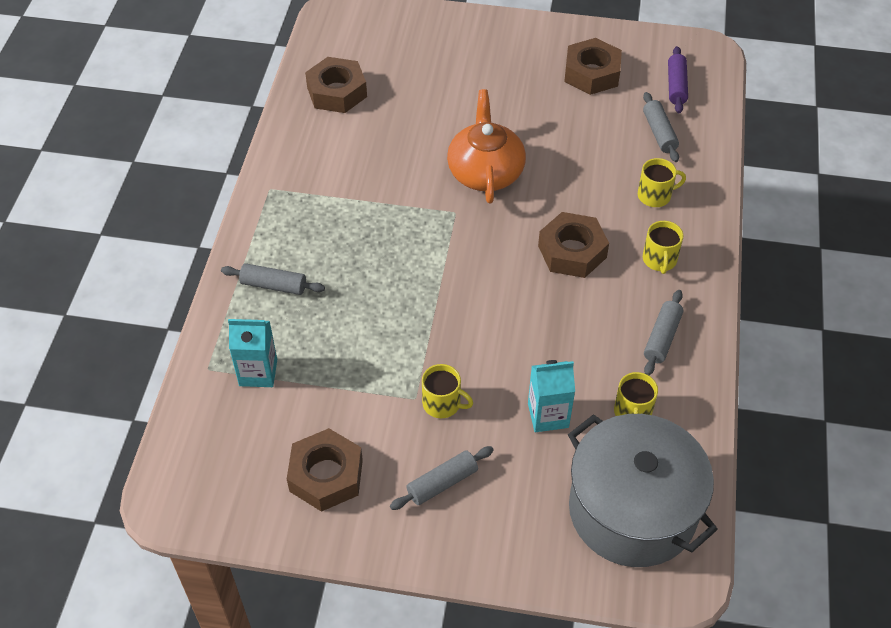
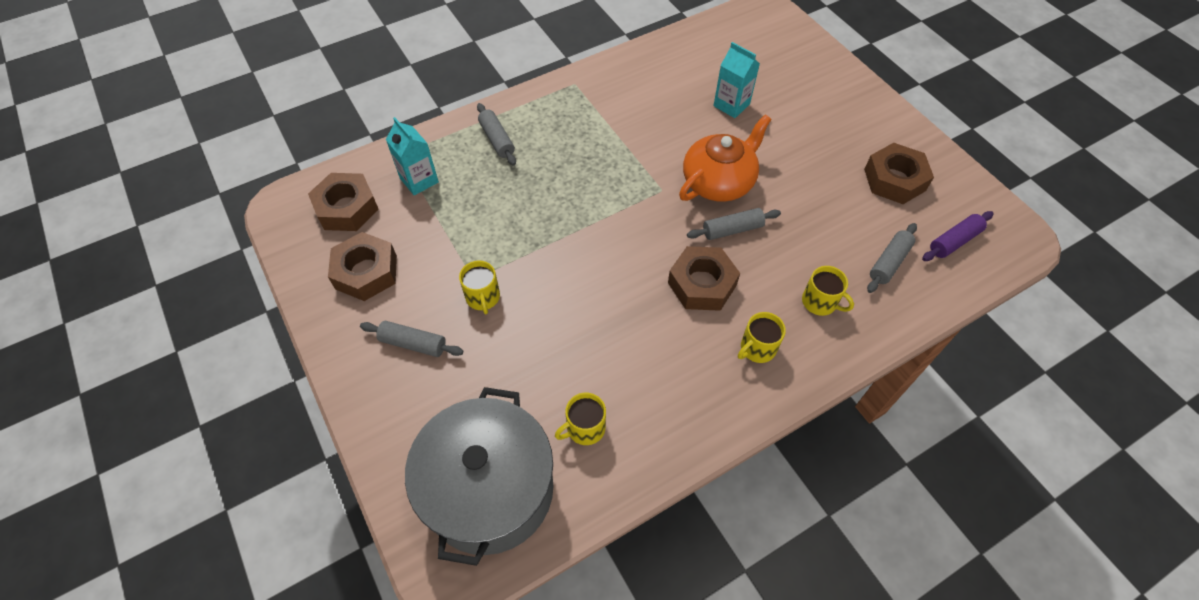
camera: 50 degrees right, 5 degrees up
(337, 92) = (695, 58): brown nut -> brown nut (347, 208)
(548, 415) = (530, 371): turquoise carton -> turquoise carton (731, 105)
(662, 338) = (679, 401): grey rolling pin -> grey rolling pin (732, 229)

